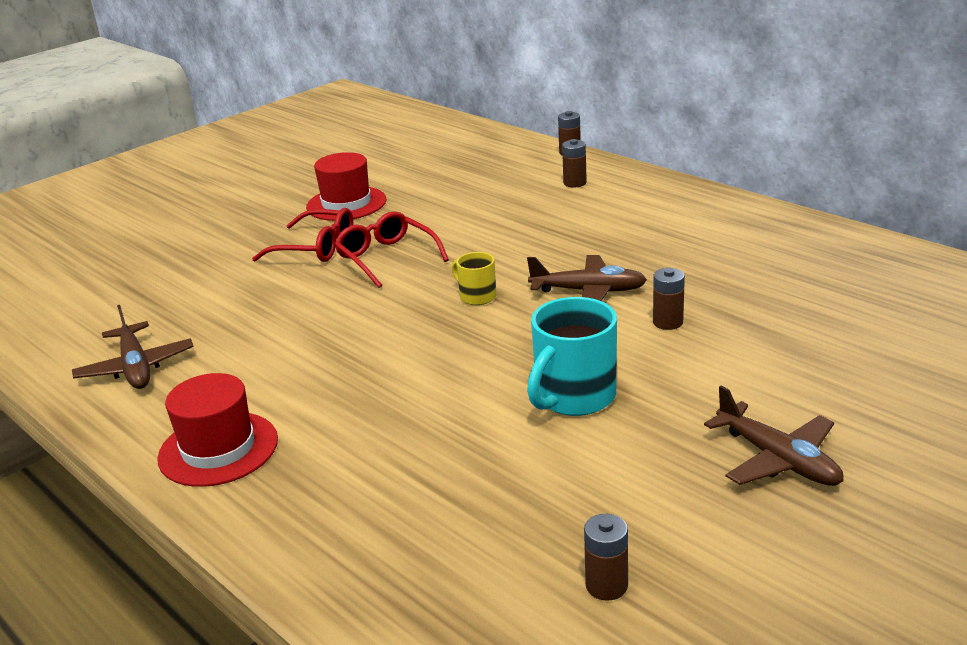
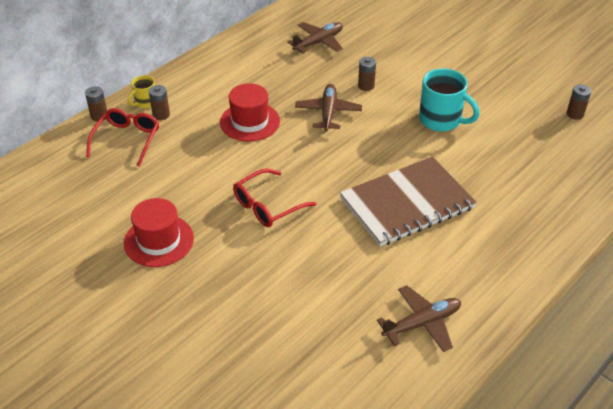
camera: 95 degrees left, 15 degrees up
(218, 449) = (508, 256): red hat -> red hat (250, 122)
(316, 248) = (242, 249): red glasses -> red glasses (127, 139)
(364, 359) = (407, 203): none -> brown notebook
(477, 296) = (330, 158): yellow mug -> yellow mug (145, 102)
(778, 459) = (483, 64): brown plane -> brown plane (318, 42)

